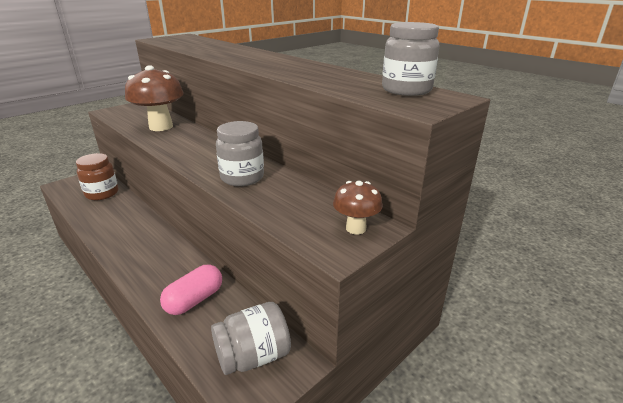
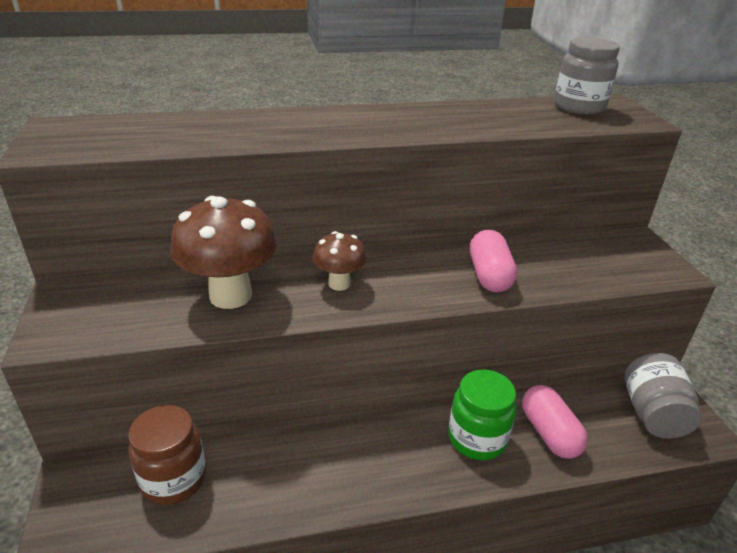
camera: 60 degrees left, 5 degrees up
(172, 269) = (477, 438): none -> green jar
(242, 177) = (489, 275): grey jar -> pink capsule
(356, 228) = (638, 249): brown mushroom -> brown mushroom (339, 284)

